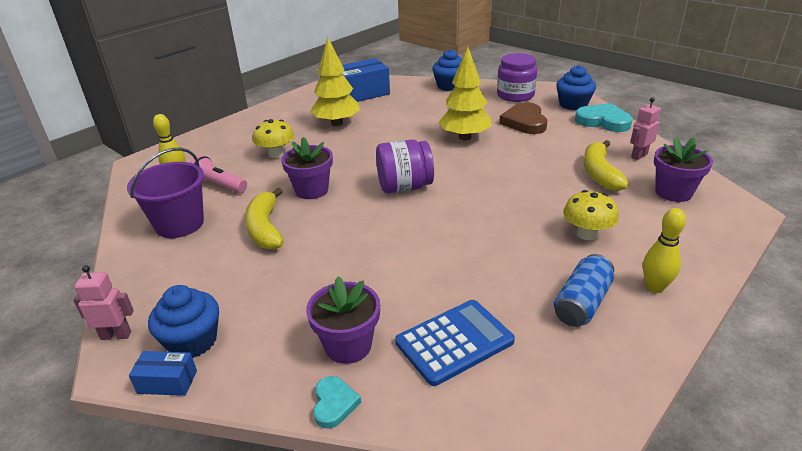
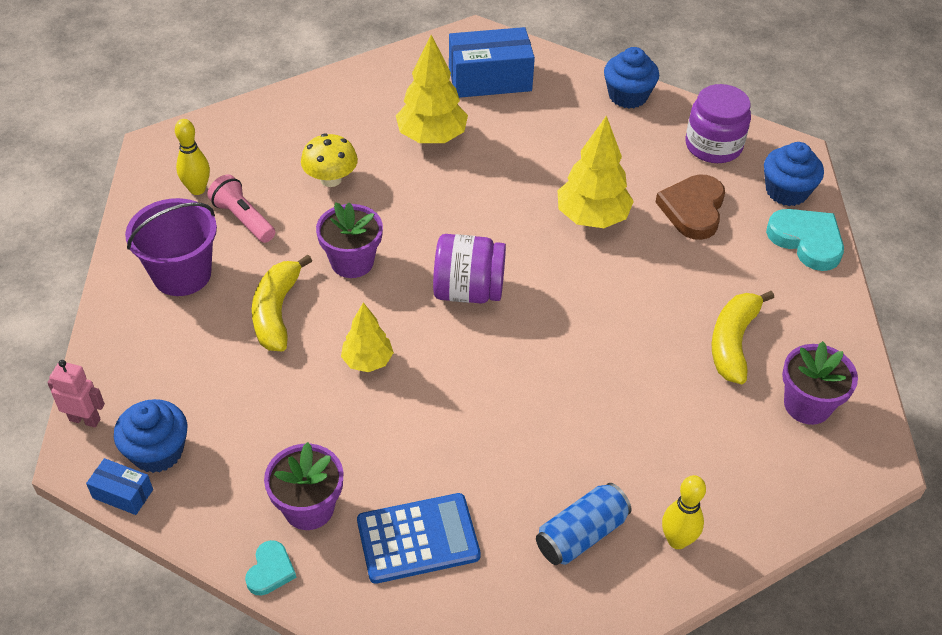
camera: 15 degrees right, 15 degrees up
(351, 240) = (367, 361): none -> yellow tree
(586, 234) = (650, 438): yellow mushroom -> none
(639, 156) = (809, 325): pink robot -> none

